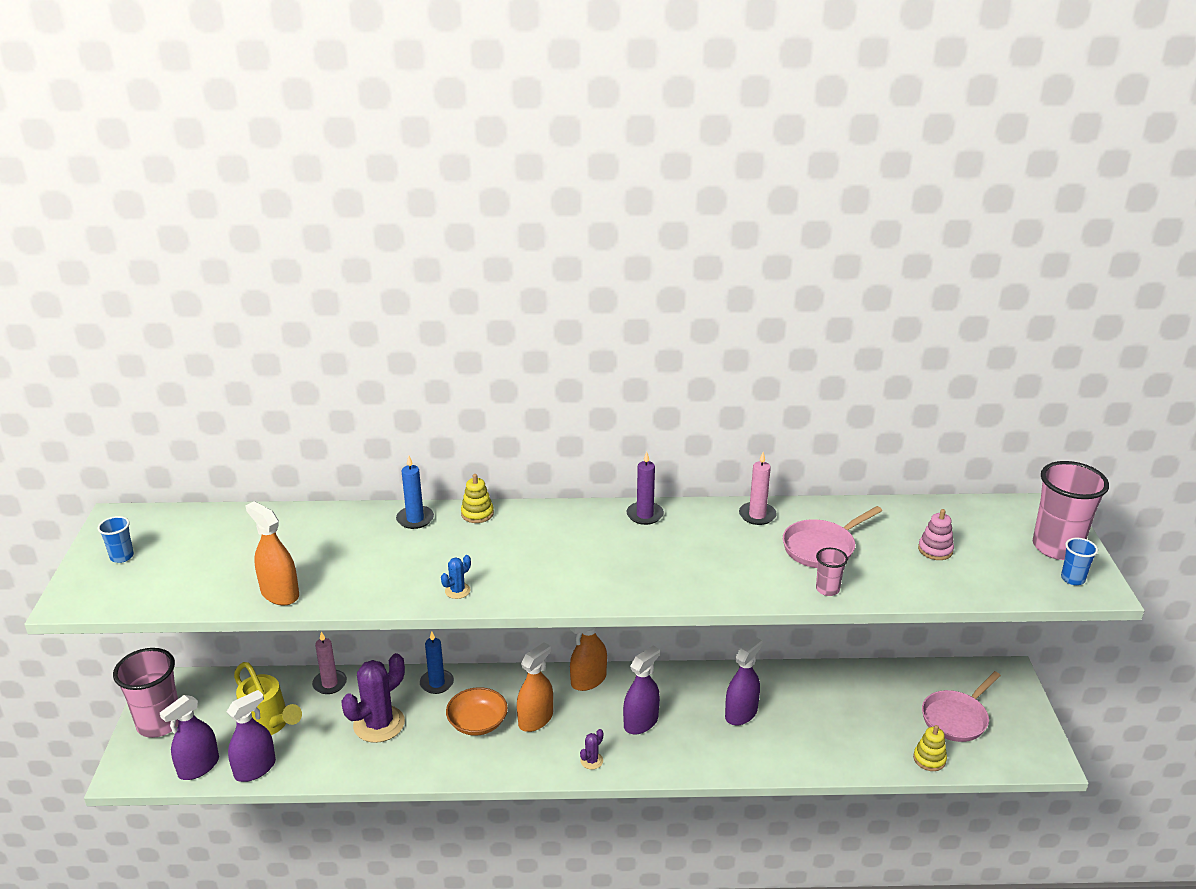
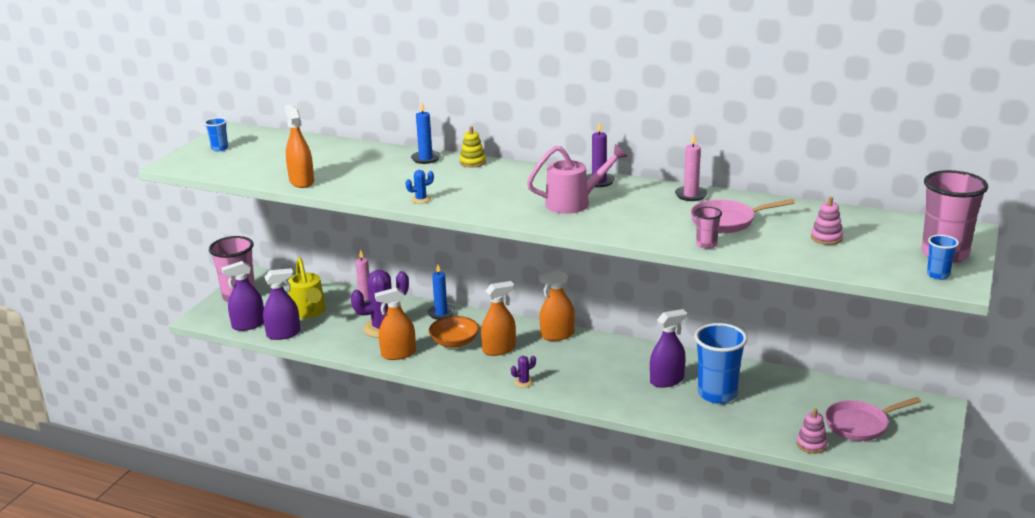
camera: 25 degrees right, 5 degrees down
(421, 760) = (398, 354): none -> orange spray bottle
(641, 556) = (574, 203): none -> pink watering can
(641, 722) = (579, 368): purple spray bottle -> none
(801, 718) = (717, 394): none -> blue cup
(929, 759) = (811, 445): yellow stacking toy -> pink stacking toy

